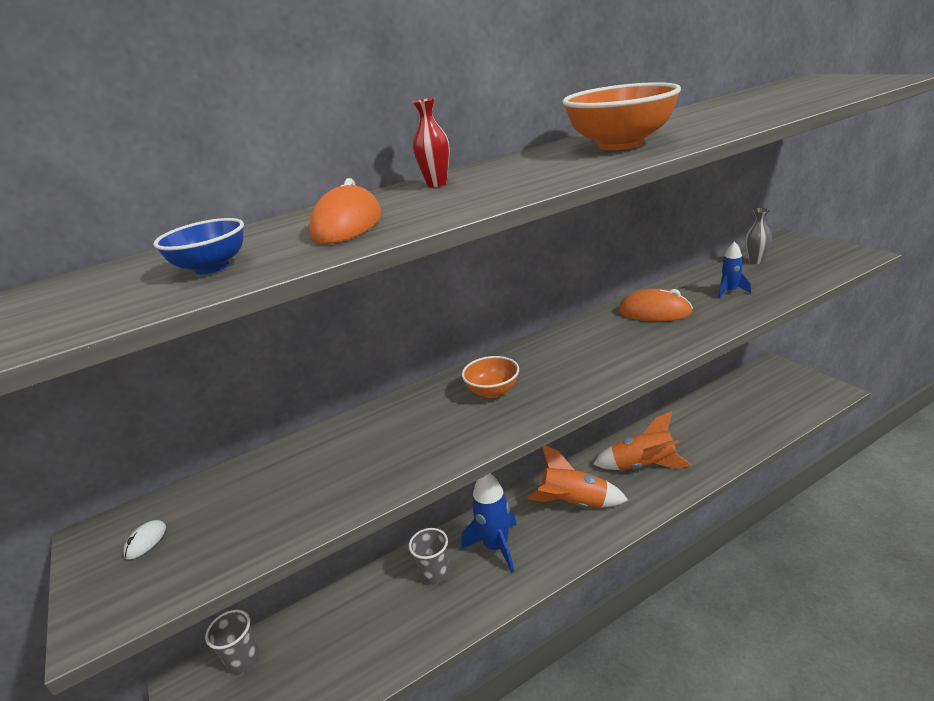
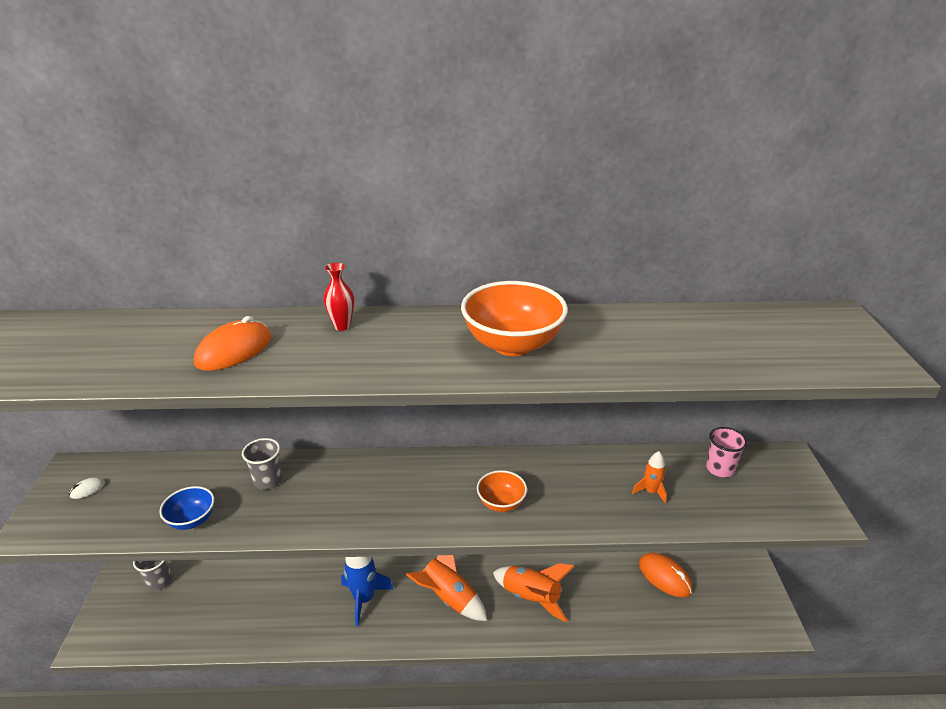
camera: 25 degrees right, 5 degrees up
(212, 267) = (128, 356): blue bowl -> blue bowl (192, 520)
(435, 573) = (309, 593): grey cup -> grey cup (268, 480)
(493, 391) = (367, 489): orange bowl -> orange bowl (501, 503)
(654, 312) = (563, 478): orange mouse -> orange mouse (665, 577)
(730, 291) = (650, 491): blue rocket -> orange rocket
(755, 261) = (720, 469): grey vase -> pink cup

